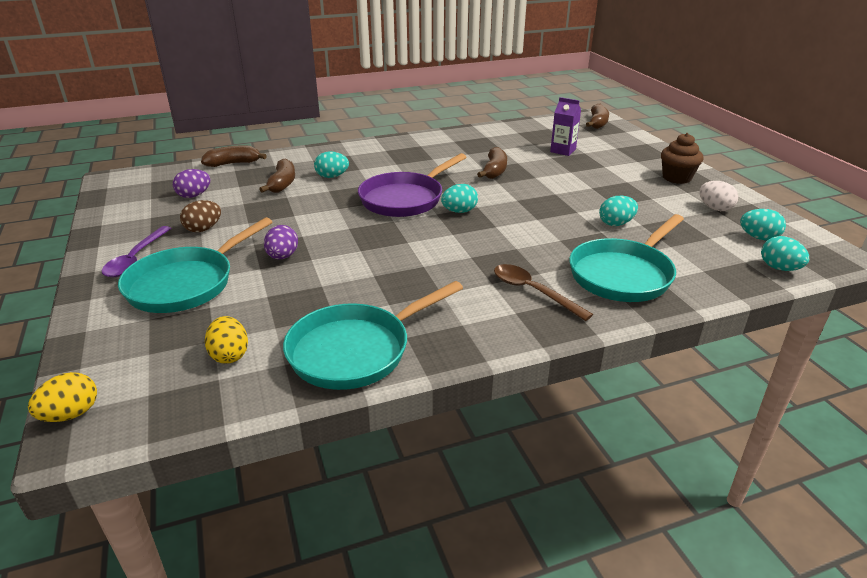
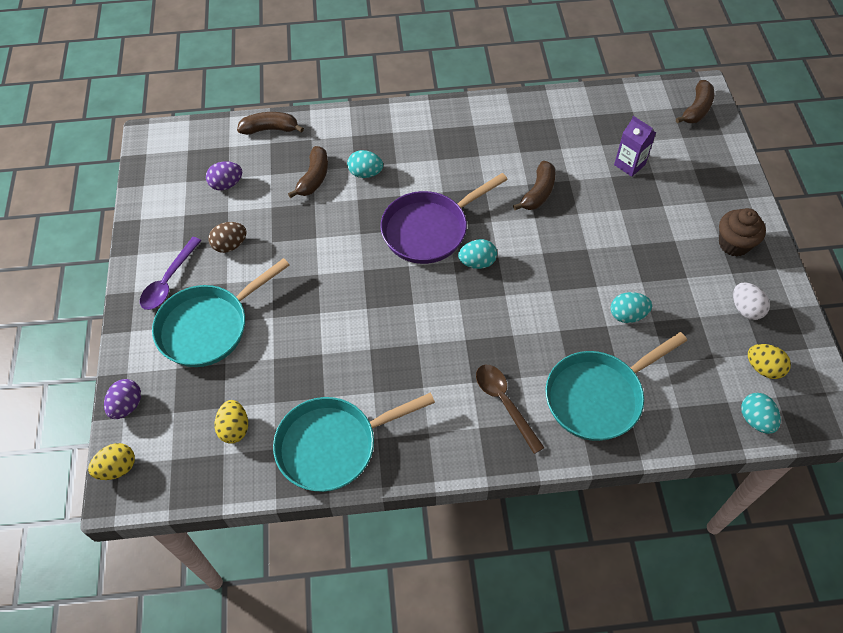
camera: 15 degrees right, 25 degrees up
(282, 257) = (295, 304): purple egg -> purple egg (127, 406)
(758, 238) = (763, 368): turquoise egg -> yellow egg

